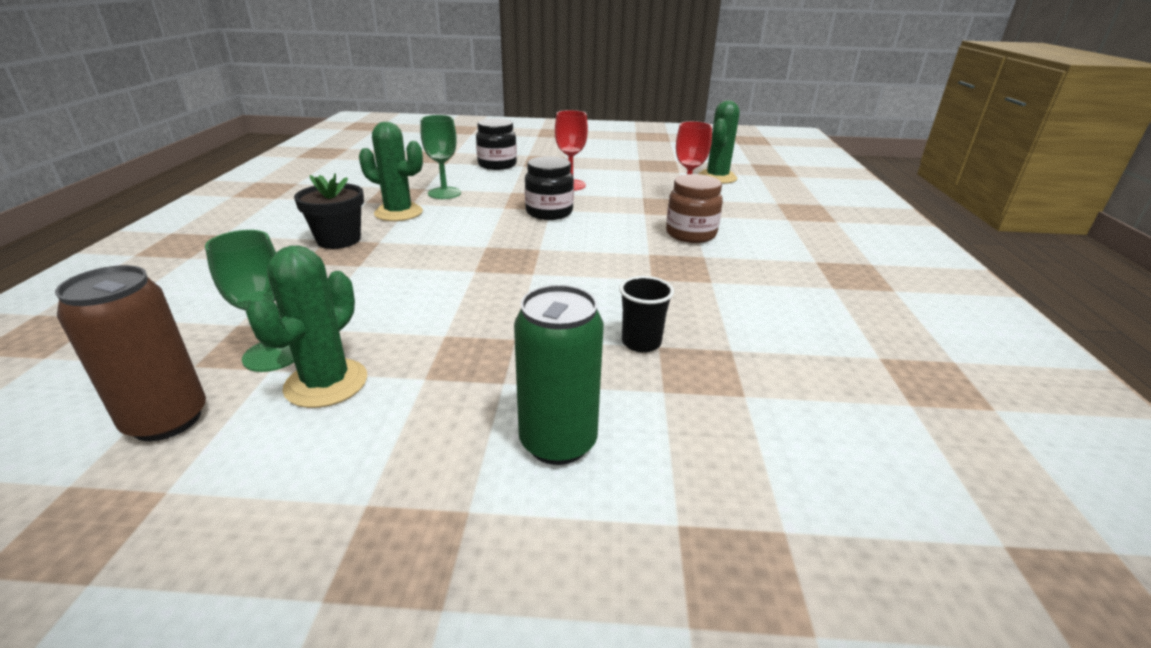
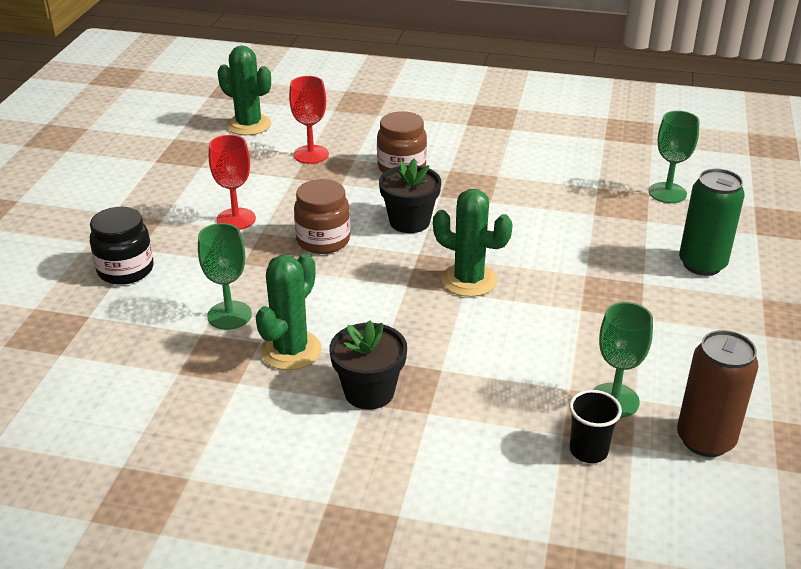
camera: 80 degrees left, 5 degrees up
(326, 383) = (651, 365): green cactus -> green cactus (469, 280)
(549, 212) = (323, 240): black jar -> brown jar
(592, 242) = (409, 221): none -> black flower pot
(641, 343) = (590, 220): black cup -> black cup (588, 451)
(758, 415) = (667, 193): none -> green goblet

